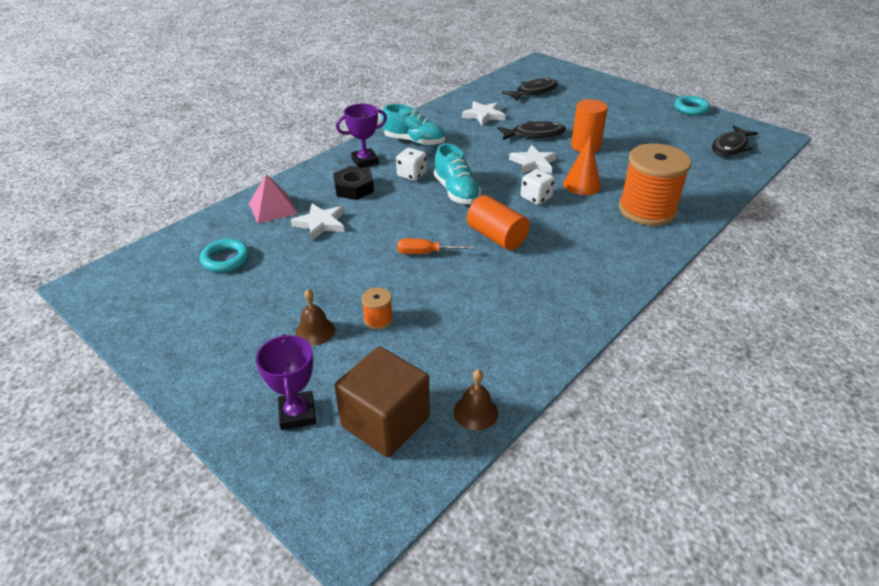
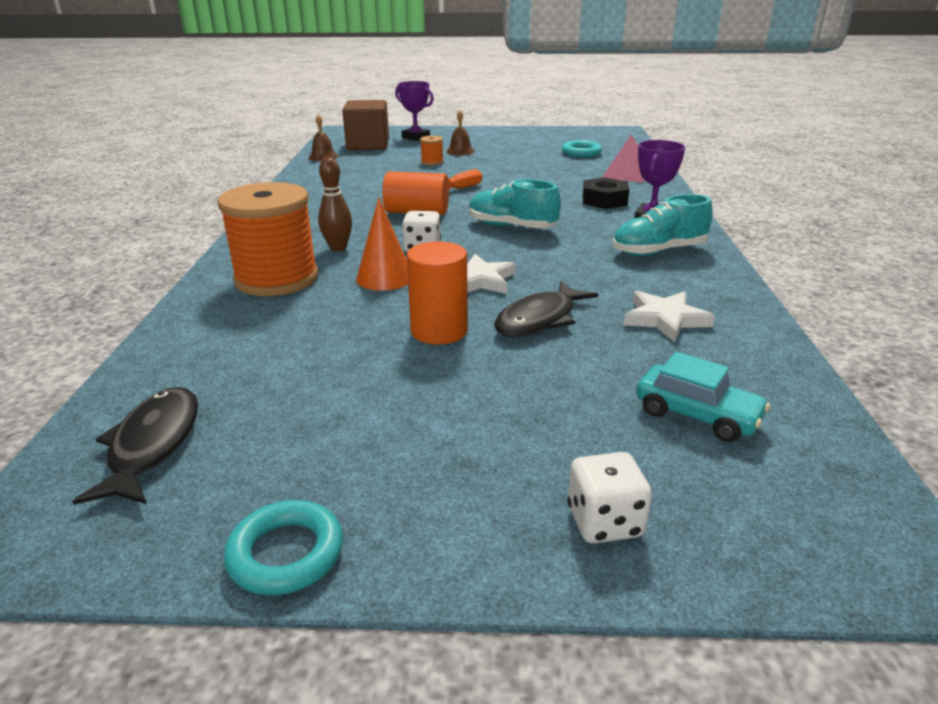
camera: 140 degrees right, 10 degrees down
(320, 224) = (570, 178): white star -> none
(412, 175) = (582, 224): white dice -> white dice (604, 522)
(534, 92) = (697, 415): black fish -> turquoise car
(590, 221) = (338, 248): none -> brown bowling pin

